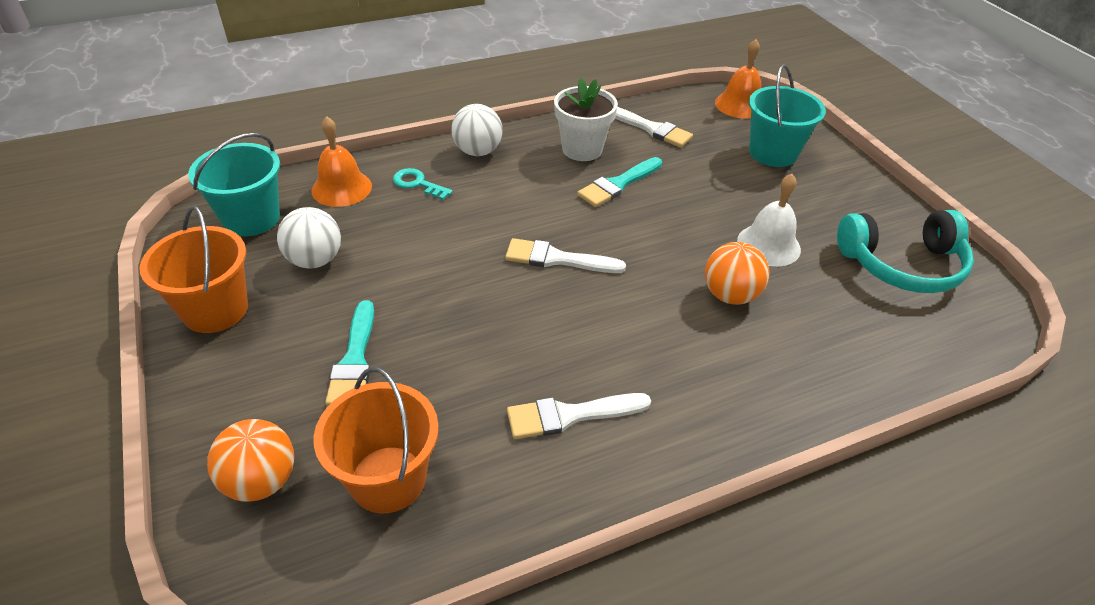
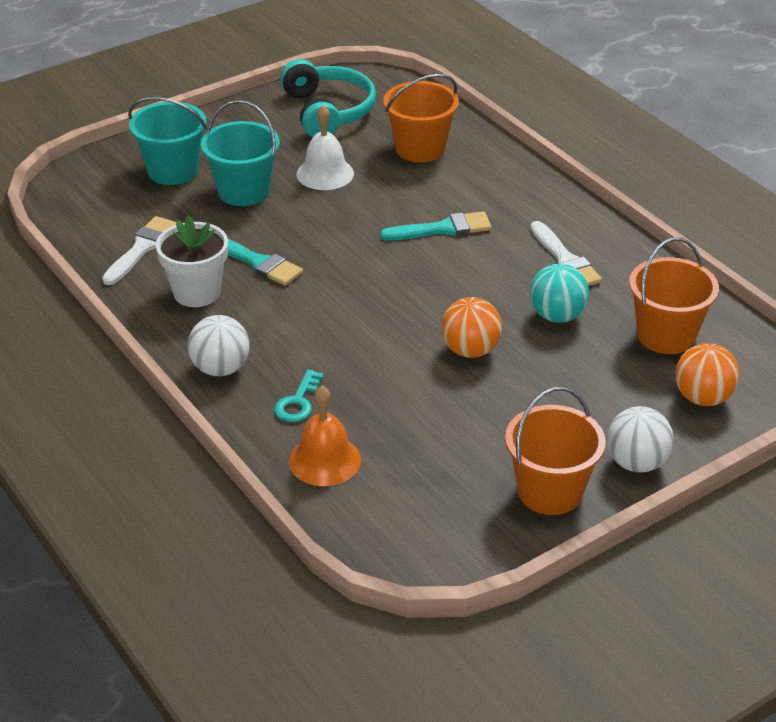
camera: 100 degrees left, 5 degrees down
(251, 218) = (404, 517): turquoise bucket -> turquoise bucket (243, 191)
(315, 260) = (452, 444): white ball -> white ball (636, 463)
(354, 360) = (566, 382): turquoise brush -> turquoise brush (442, 229)
(466, 380) = (557, 316): none -> turquoise ball
(557, 259) = (389, 287): white brush -> none
(730, 295) = (400, 192): orange ball -> orange ball (470, 350)
(740, 105) = (77, 191): orange bell -> none
(826, 328) = (420, 149): none -> orange bucket

